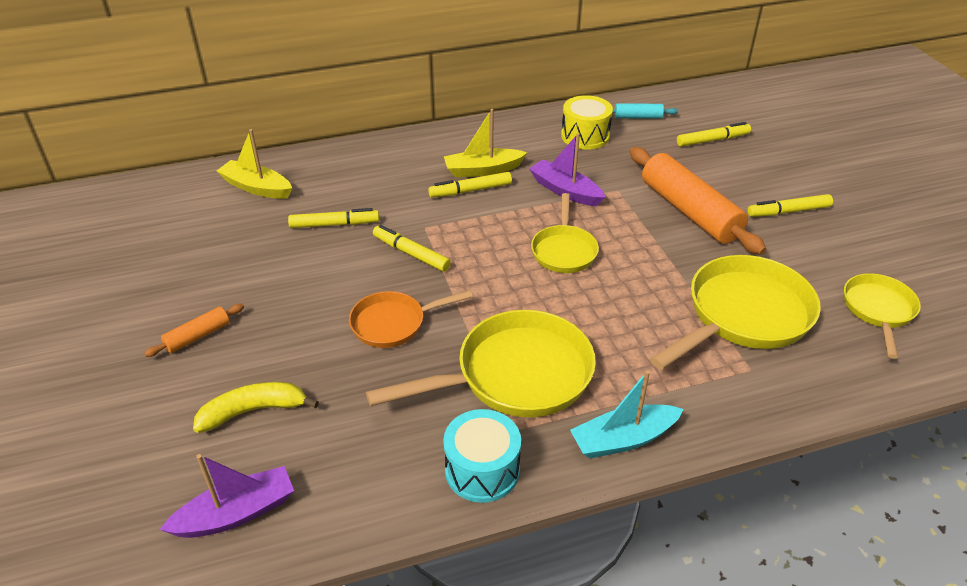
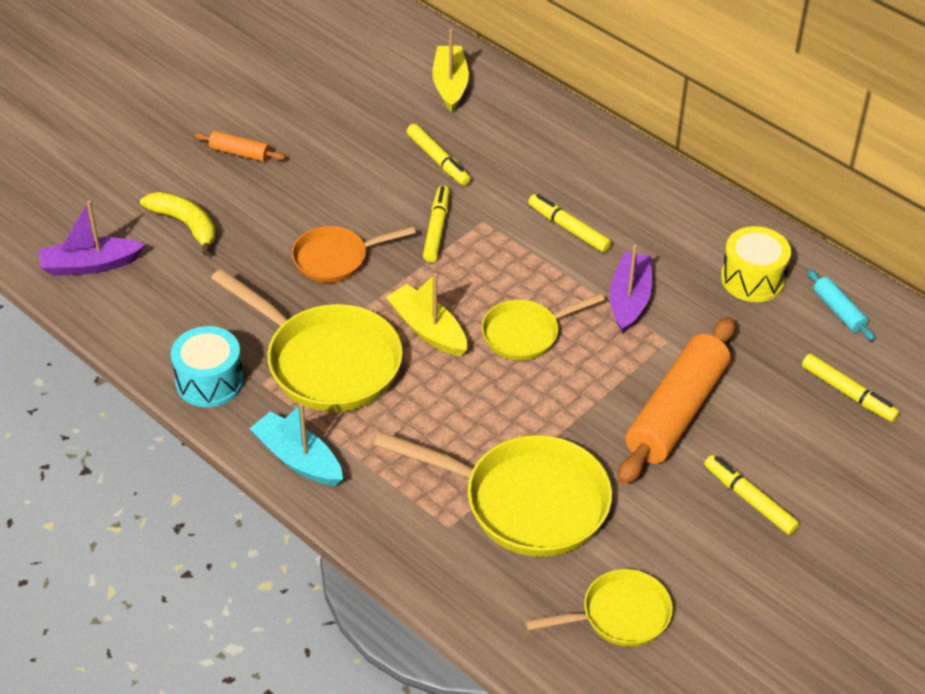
camera: 60 degrees right, 5 degrees up
(236, 513) = (90, 265): purple boat -> purple boat turned 135 degrees clockwise
(393, 323) = (335, 259): orange pan -> orange pan turned 60 degrees counterclockwise
(482, 170) = (612, 223): yellow boat -> yellow boat (428, 329)

